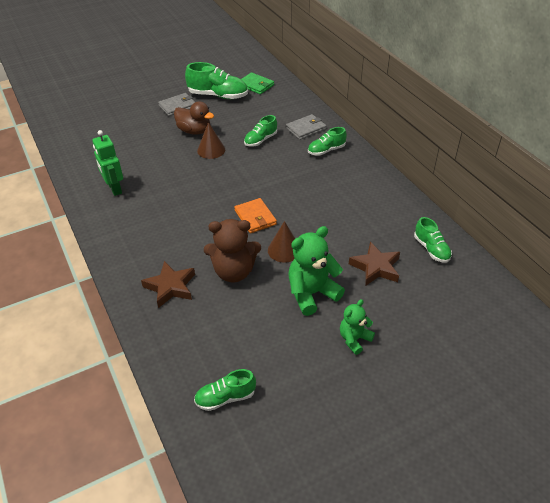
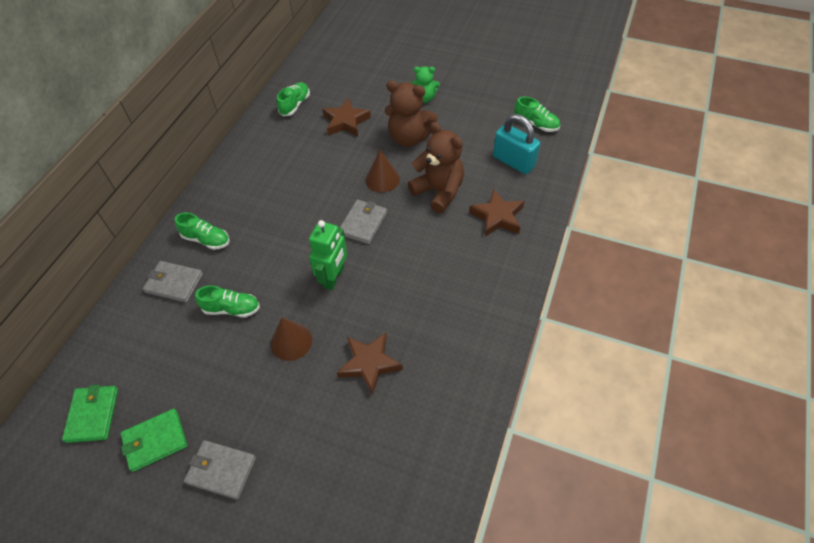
camera: 130 degrees left, 10 degrees up
(114, 188) = (442, 375): green robot -> green robot (334, 278)
(159, 168) = (369, 364): none -> brown star
(194, 131) = (266, 393): brown duck -> none
(205, 341) = (513, 161): none -> turquoise padlock
(218, 95) = (155, 441): green shoe -> green wallet
(255, 217) = (363, 223): orange wallet -> grey wallet
(312, 293) = (409, 138): green teddy bear -> brown teddy bear

